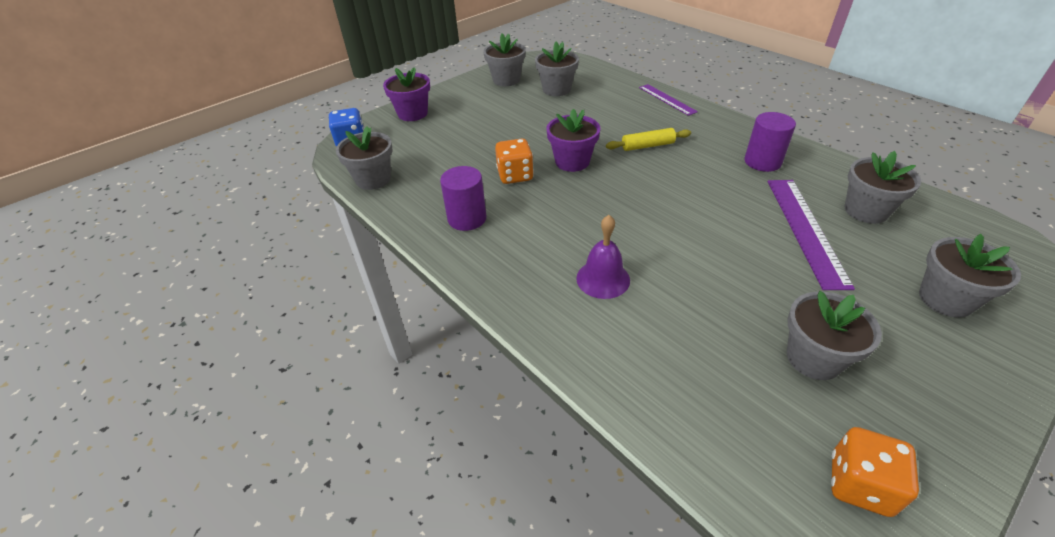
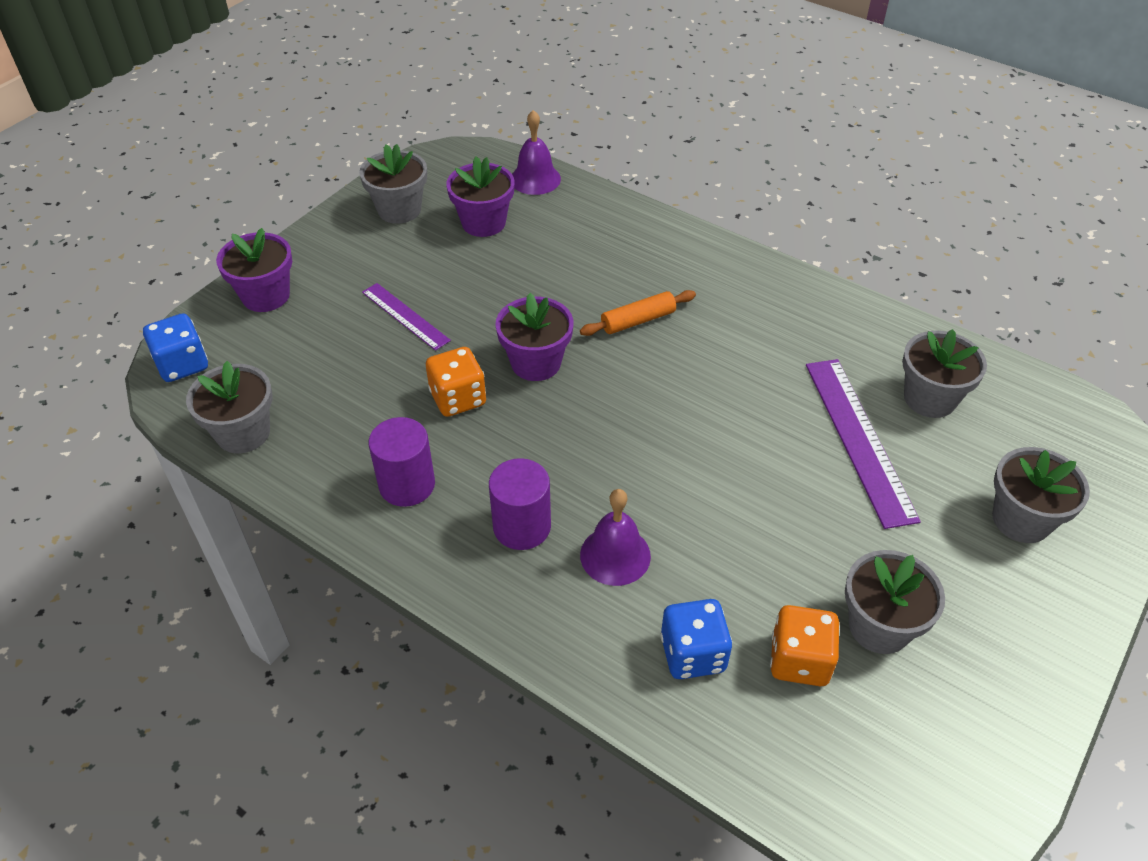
camera: 15 degrees left, 5 degrees up
(556, 89) = (483, 223): grey flower pot -> purple flower pot
(595, 71) = (535, 179): none -> purple bell
(647, 146) = (638, 320): yellow rolling pin -> orange rolling pin
(651, 353) = (693, 654): none -> blue dice
(667, 99) = (652, 227): purple ruler -> purple ruler (405, 316)
(762, 162) = (796, 331): purple cylinder -> purple cylinder (522, 526)
(859, 484) = (934, 773): orange dice -> orange dice (799, 660)

